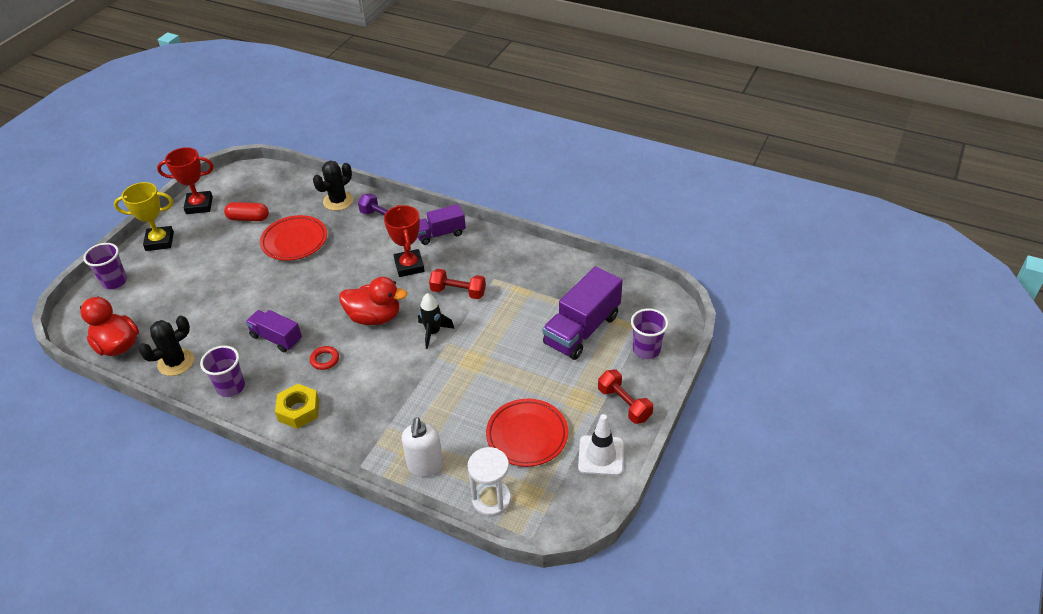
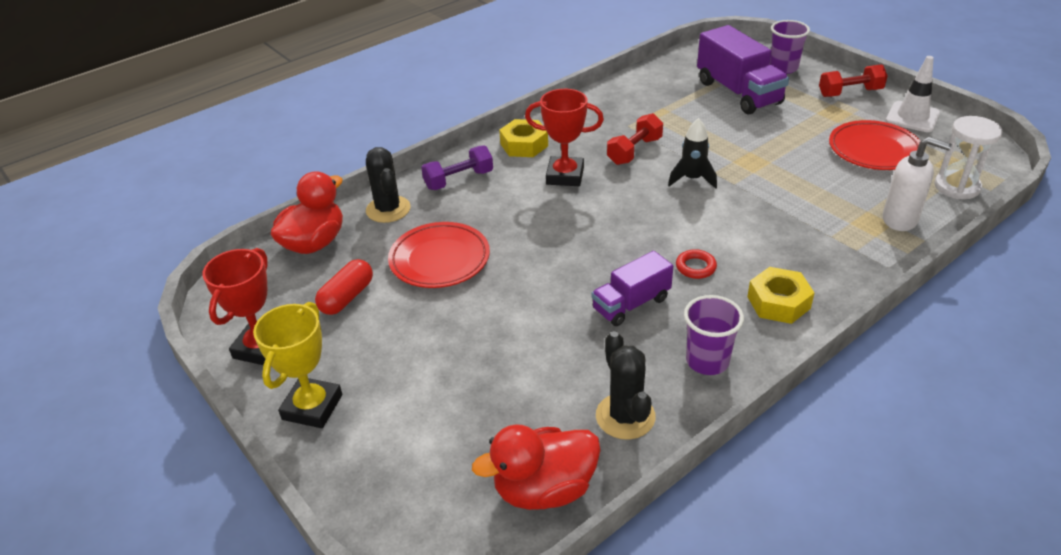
camera: 65 degrees left, 5 degrees down
(114, 281) = (372, 480): purple cup -> none
(374, 317) = (640, 216): red duck -> red duck (314, 243)
(440, 234) = (524, 145): purple truck -> yellow nut

